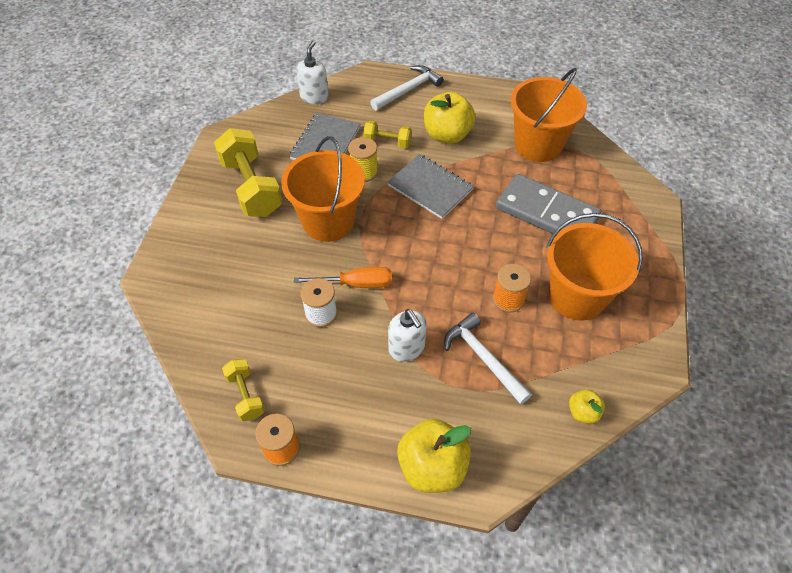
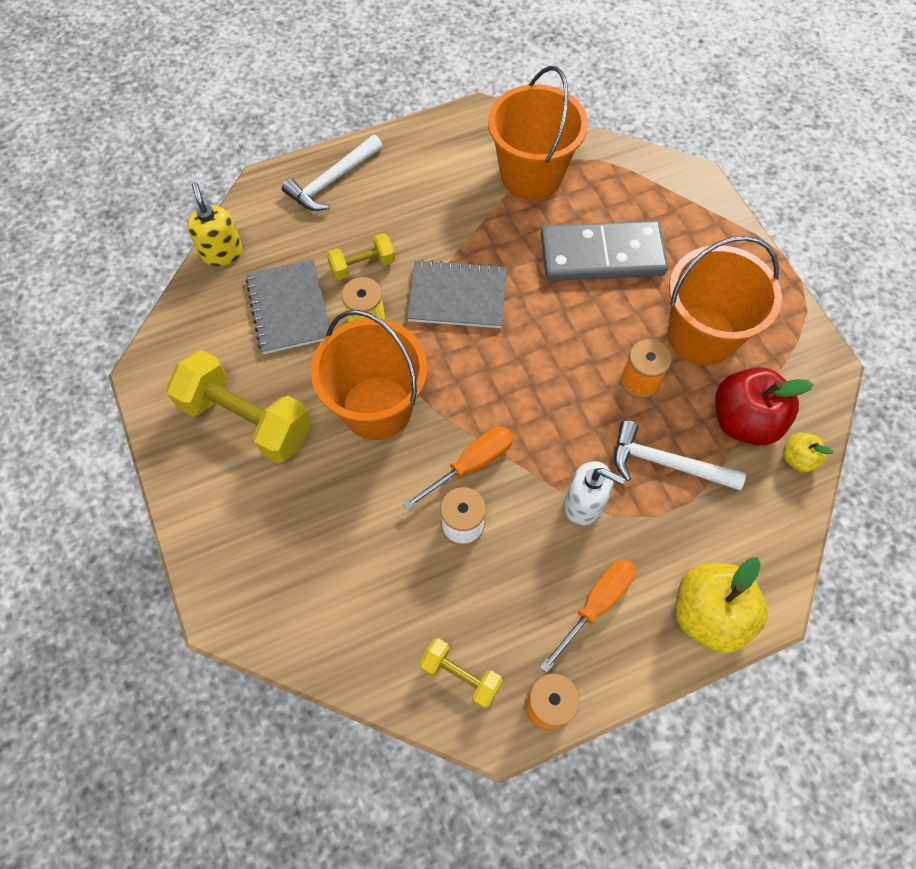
camera: 35 degrees left, 10 degrees up
(314, 97) = (222, 252): white soap dispenser -> yellow soap dispenser
(363, 411) = (596, 604): none -> orange screwdriver
(408, 90) = (331, 181): white hammer -> white hammer turned 150 degrees counterclockwise
(447, 135) = (423, 217): yellow apple -> none
(562, 365) = (744, 421): none -> red apple

